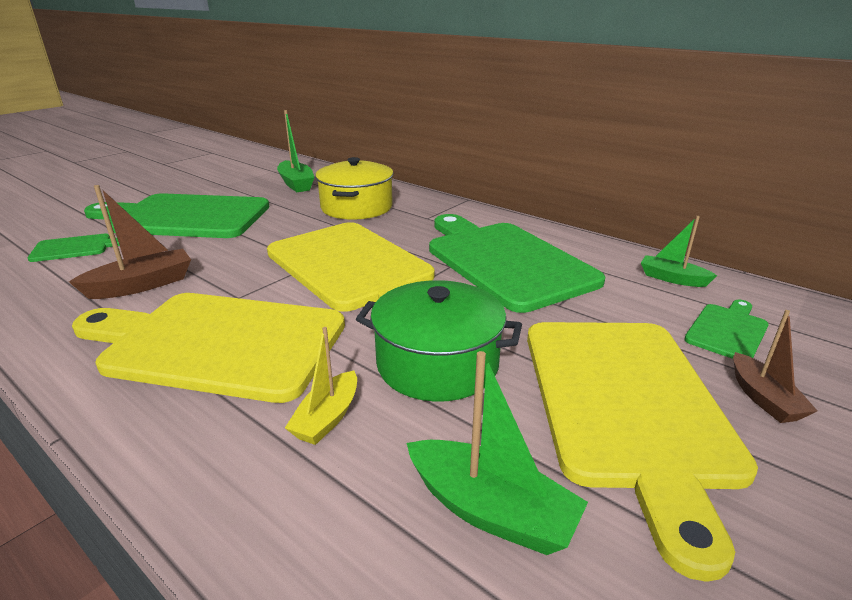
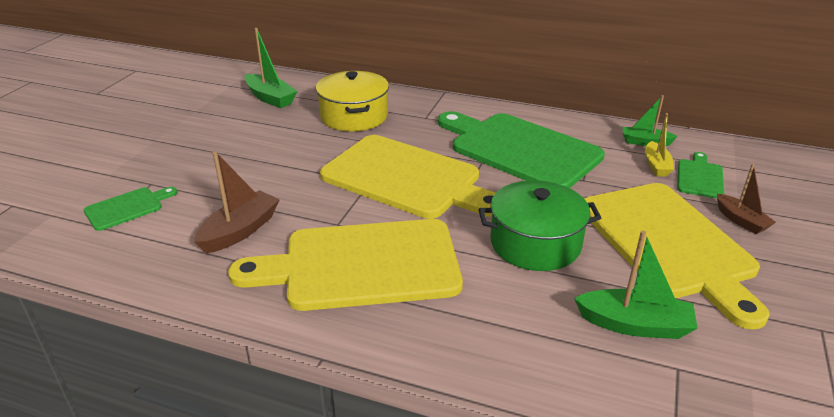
camera: 20 degrees left, 5 degrees up
(185, 217) = (198, 154): green cutting board -> none
(327, 418) = (494, 298): yellow boat -> yellow boat (656, 165)

